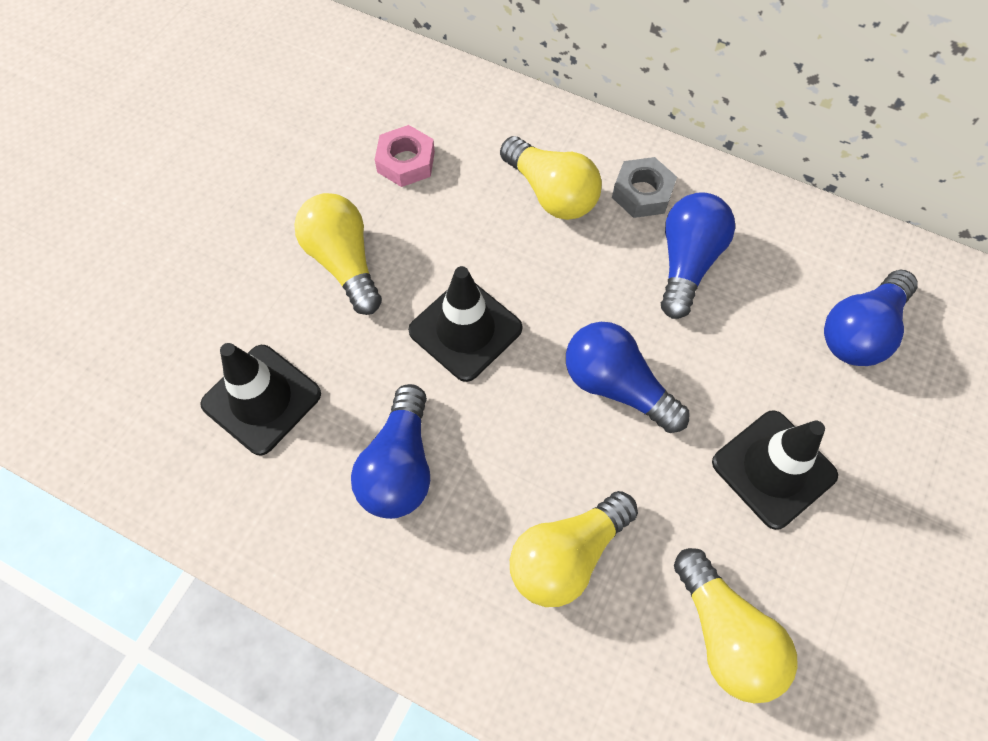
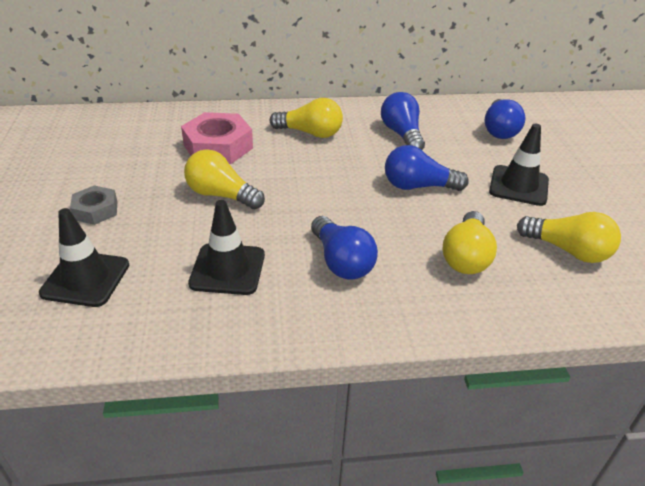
camera: 35 degrees left, 25 degrees down
(406, 162) = (218, 146): pink nut -> pink nut, size x1.74
(465, 329) = (319, 195): black traffic cone -> black traffic cone (86, 279)
(642, 193) = (355, 119): grey nut -> grey nut (96, 210)

